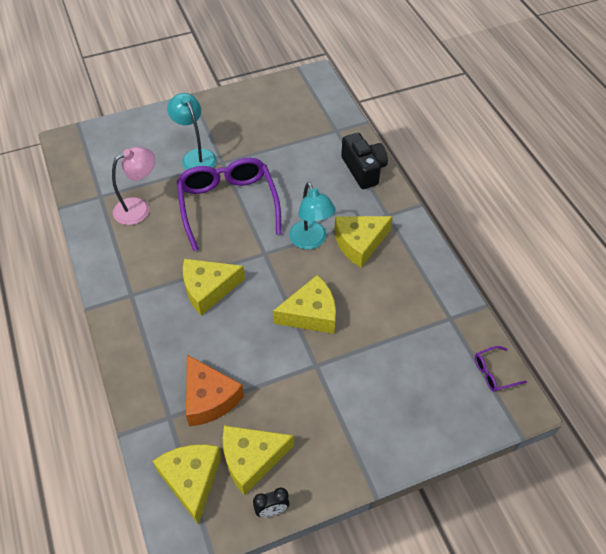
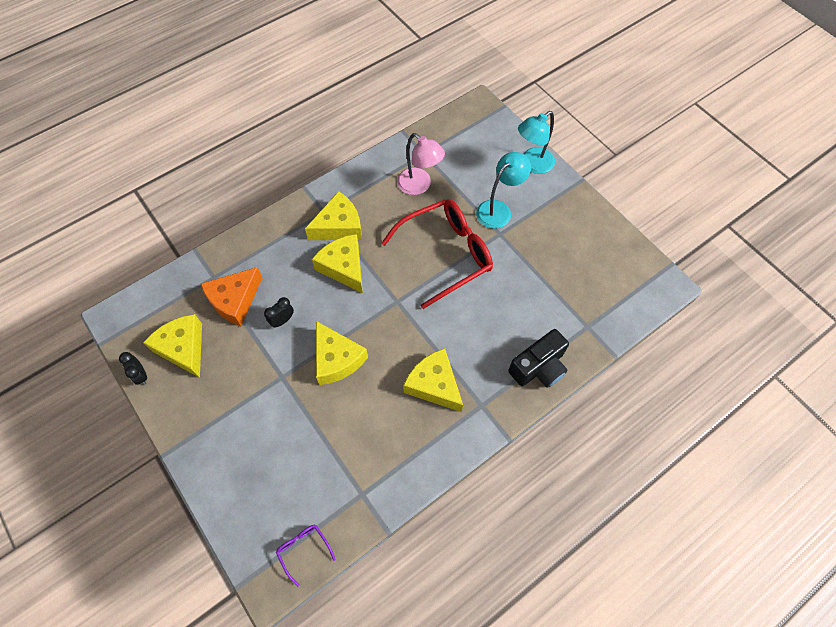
camera: 75 degrees right, 10 degrees up
(191, 480) = (161, 310): yellow cheese -> yellow cheese (339, 226)
(228, 205) = (446, 254): purple glasses -> red glasses
(251, 354) = (282, 320): none -> black clock
(311, 241) = (423, 338): turquoise lamp -> turquoise lamp (532, 164)

